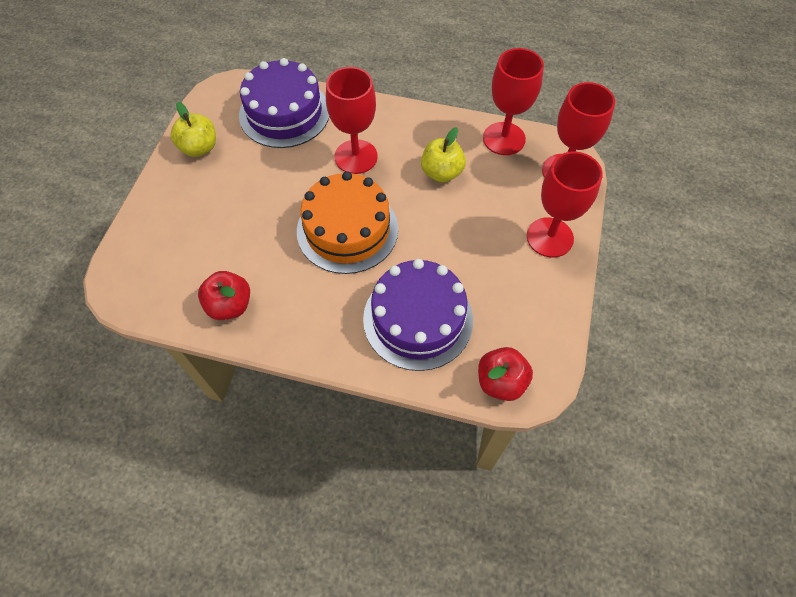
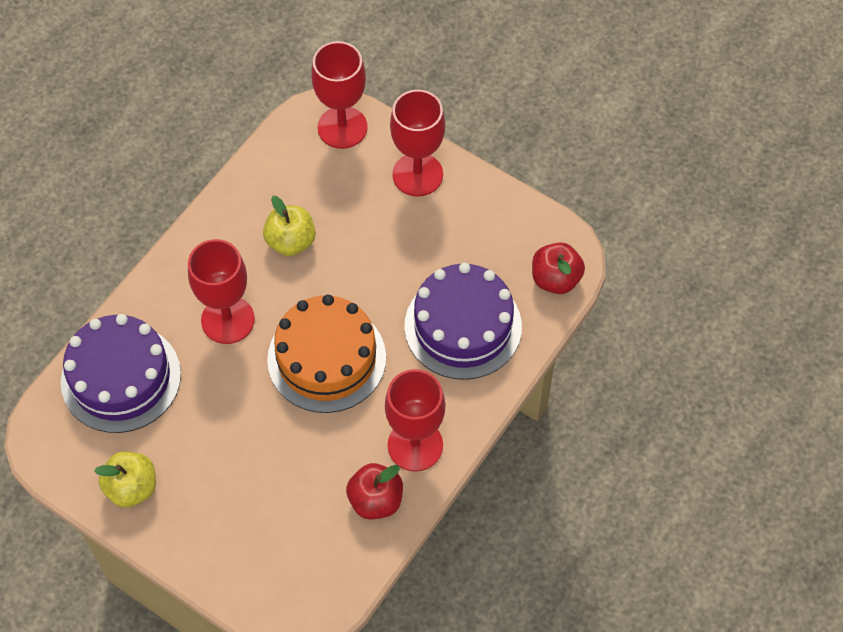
camera: 70 degrees left, 0 degrees up
(504, 139) = (272, 164): red goblet -> red goblet (415, 445)

